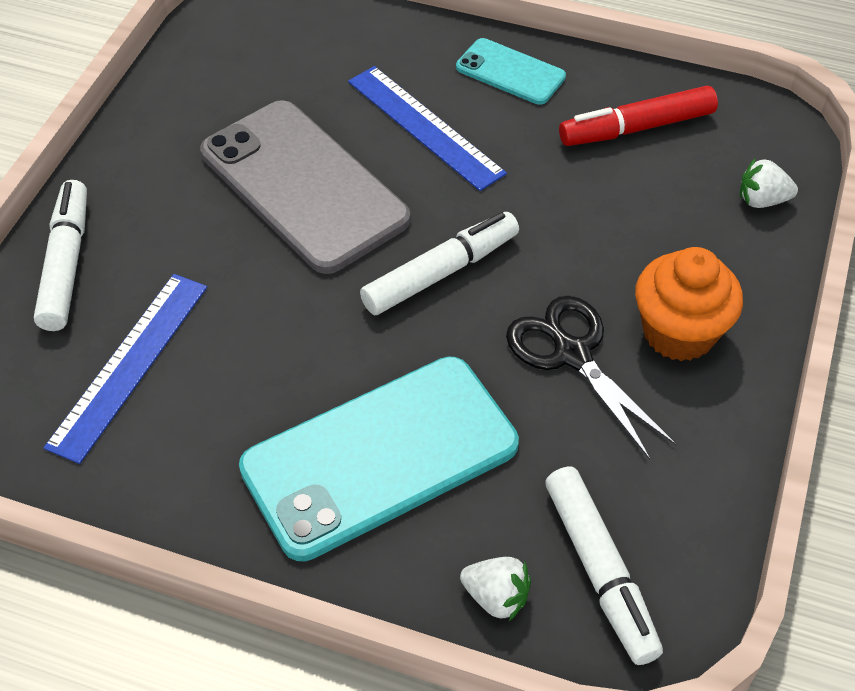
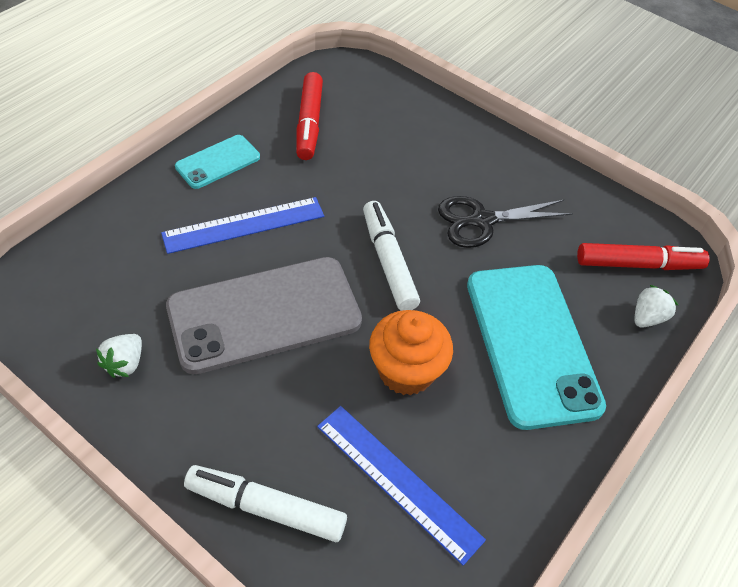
camera: 75 degrees left, 0 degrees up
(600, 570) = (638, 264): white marker -> red marker
(678, 332) = (483, 169): orange cupcake -> orange cupcake (406, 371)
(762, 200) = (398, 96): white strawberry -> white strawberry (125, 363)

